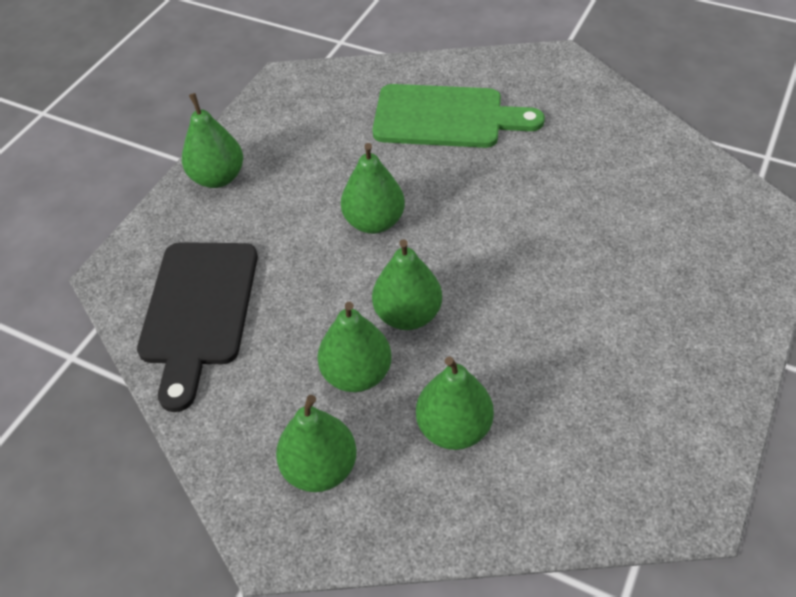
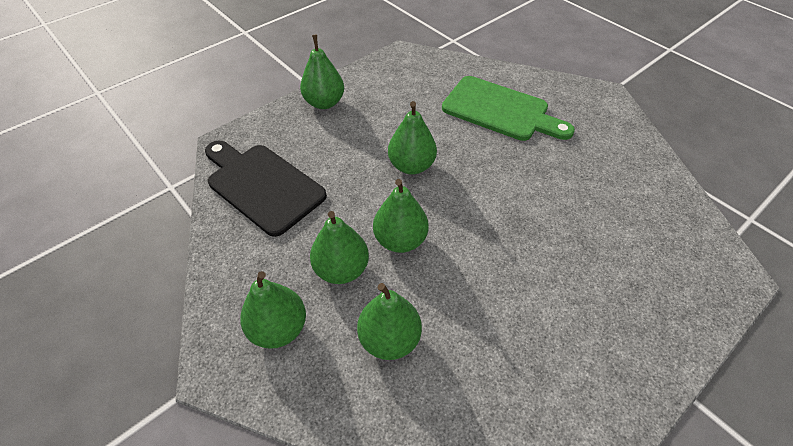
camera: 20 degrees right, 0 degrees up
(198, 311) = (262, 185): black cutting board -> black cutting board turned 105 degrees clockwise

